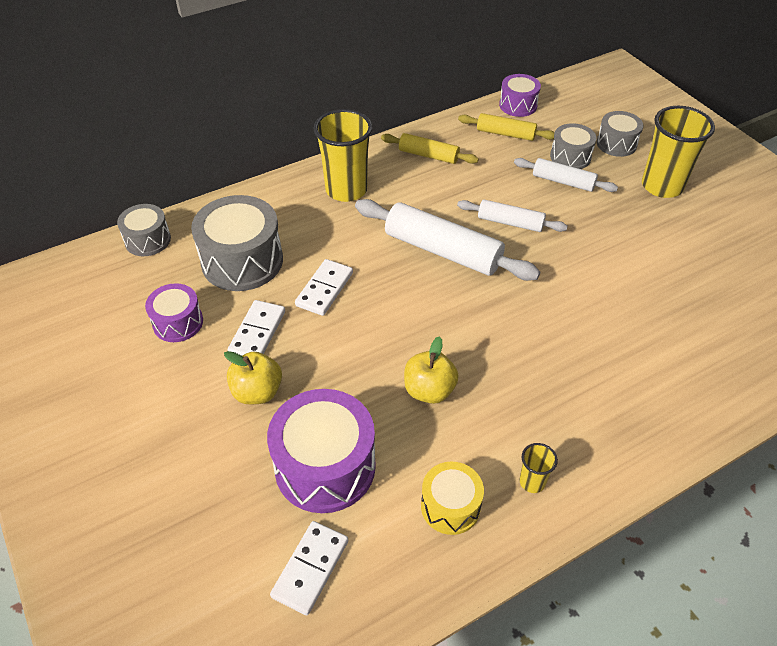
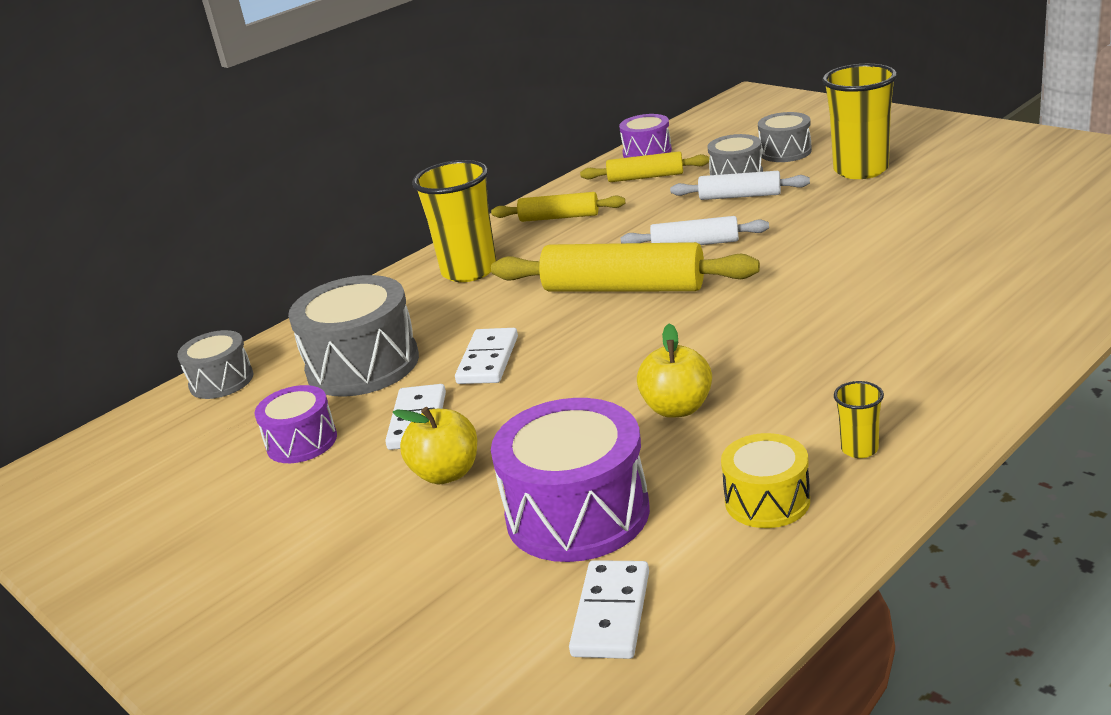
camera: 10 degrees left, 20 degrees down
(442, 251) = (623, 288): white rolling pin -> yellow rolling pin

